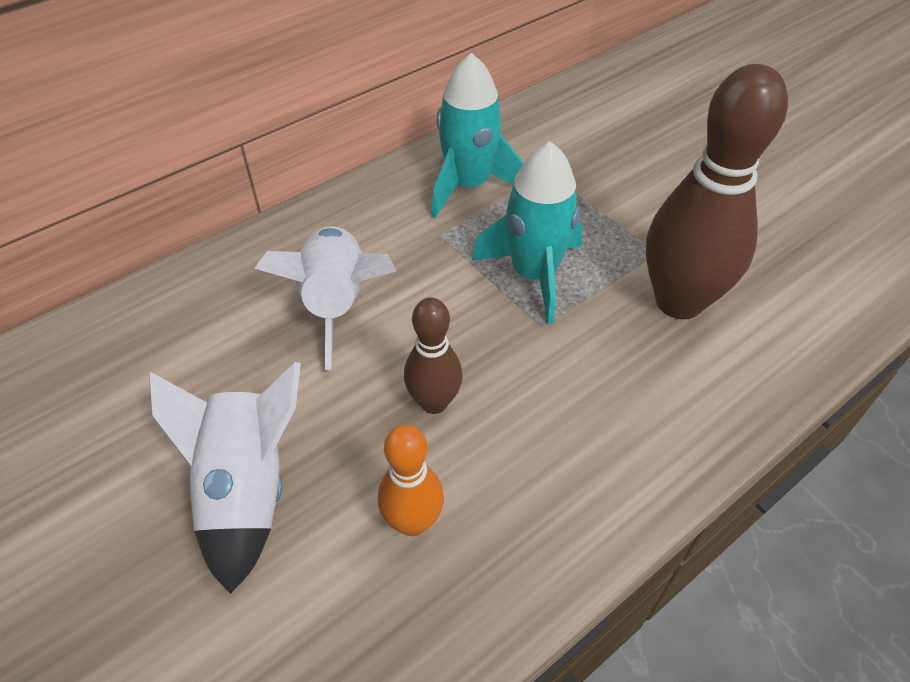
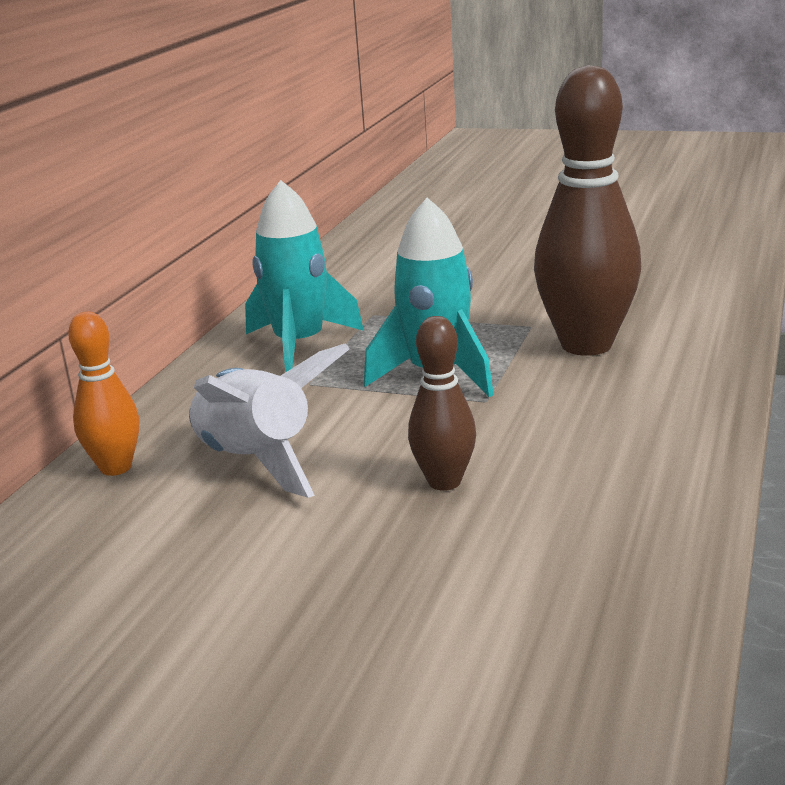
camera: 30 degrees left, 25 degrees down
(247, 490) = (322, 616): white rocket -> none
(413, 521) = (523, 559): orange bowling pin -> orange bowling pin (116, 467)

